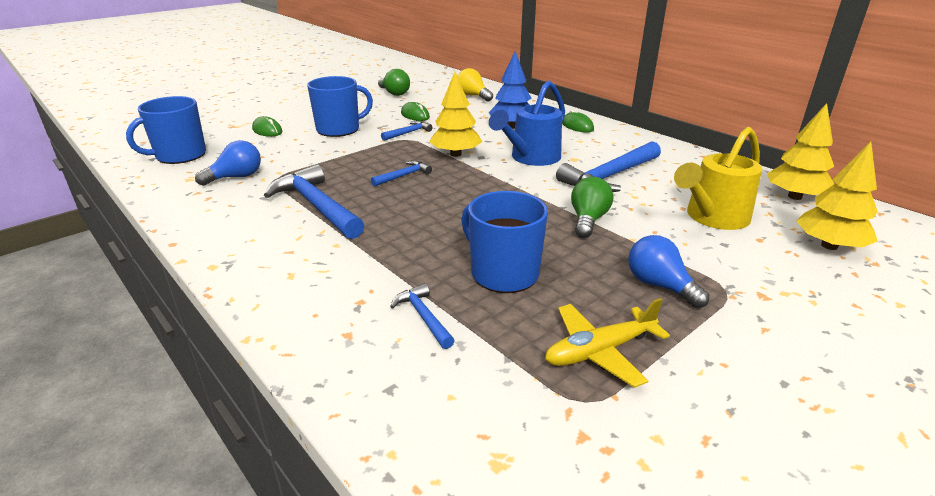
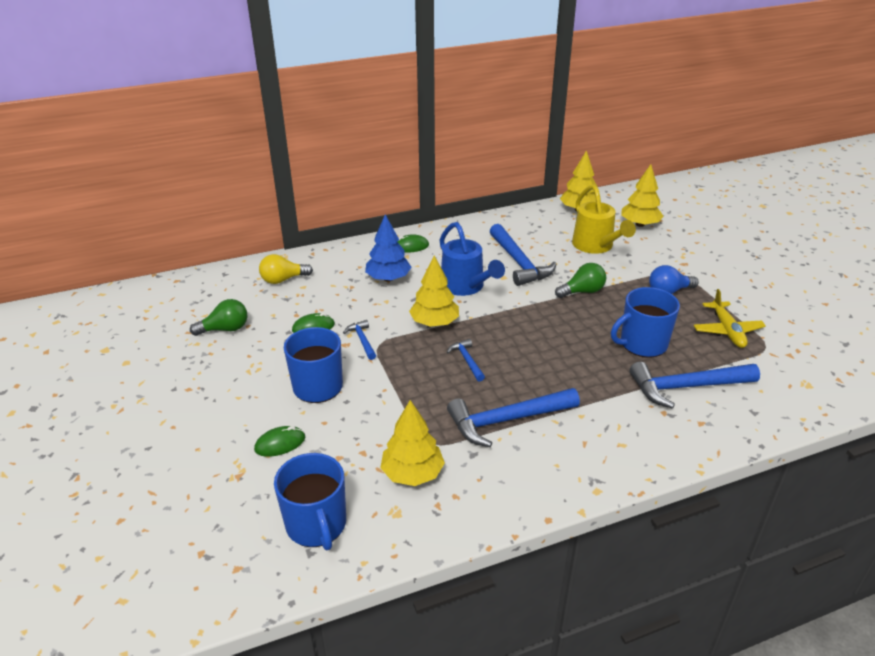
camera: 70 degrees left, 5 degrees up
(236, 177) = (412, 473): blue light bulb -> yellow tree
(423, 317) = (686, 387): blue hammer -> blue hammer, size x2.02
(588, 220) = (582, 291): green light bulb -> green light bulb turned 120 degrees clockwise

